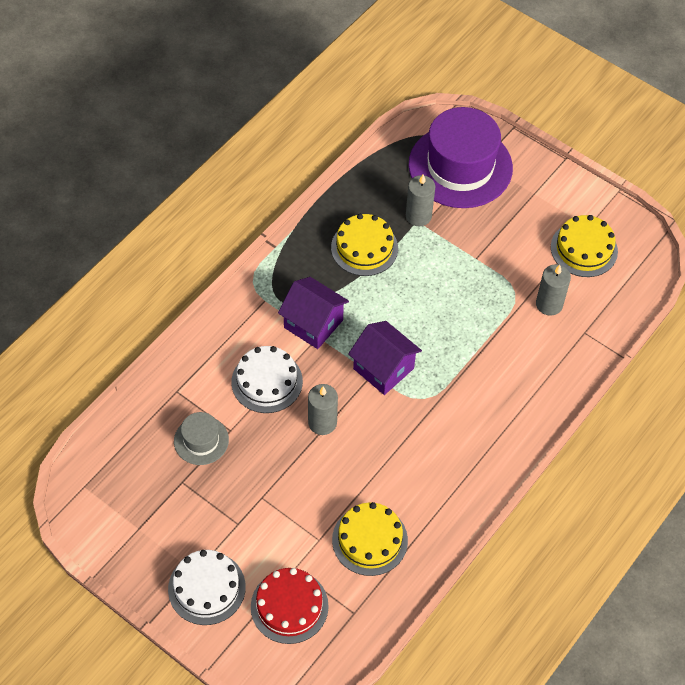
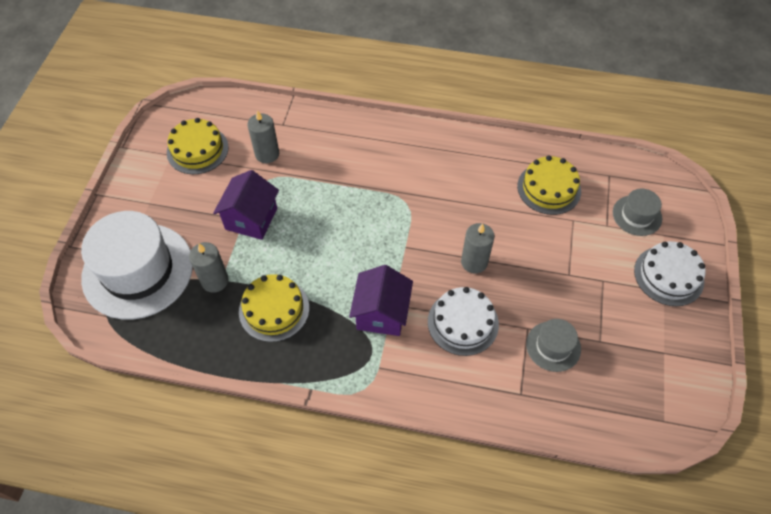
camera: 115 degrees left, 0 degrees up
(289, 606) = (637, 215): red cake -> grey hat
(383, 368) = (395, 241): purple house -> purple house (251, 219)
(460, 166) = (138, 270): purple hat -> white hat

